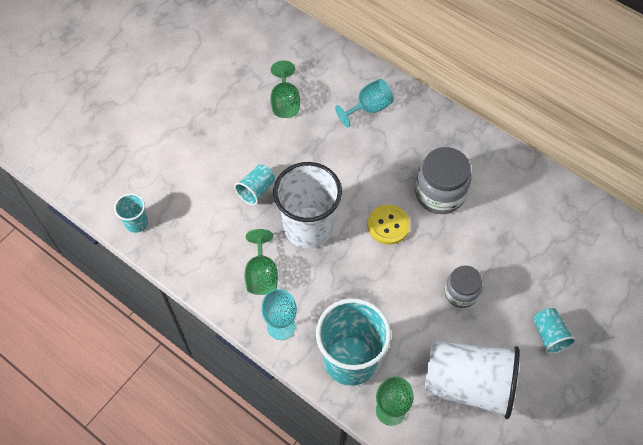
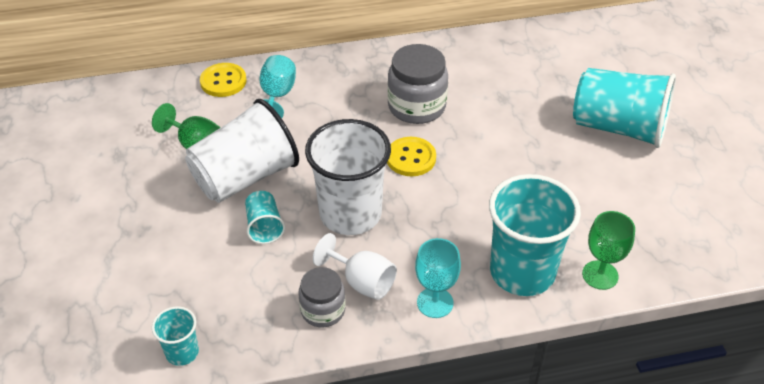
camera: 50 degrees left, 15 degrees down
(261, 274) = (362, 282): green goblet -> white goblet
(351, 70) = (223, 81): none -> yellow button
(461, 293) = (527, 154): grey jar -> grey jar (323, 310)
(468, 384) = (620, 205): white cup -> white cup (245, 177)
(549, 335) = (618, 127): turquoise cup -> turquoise cup, size x2.13

